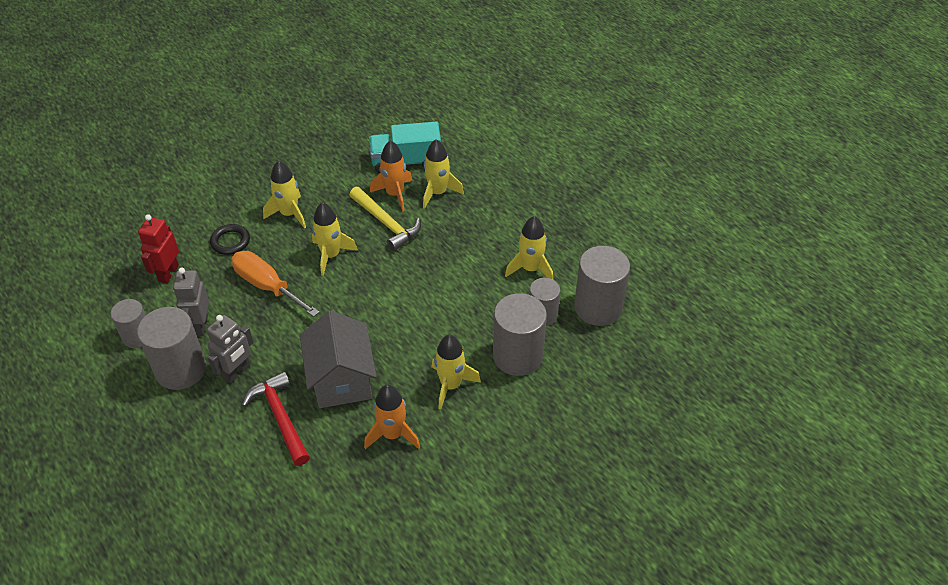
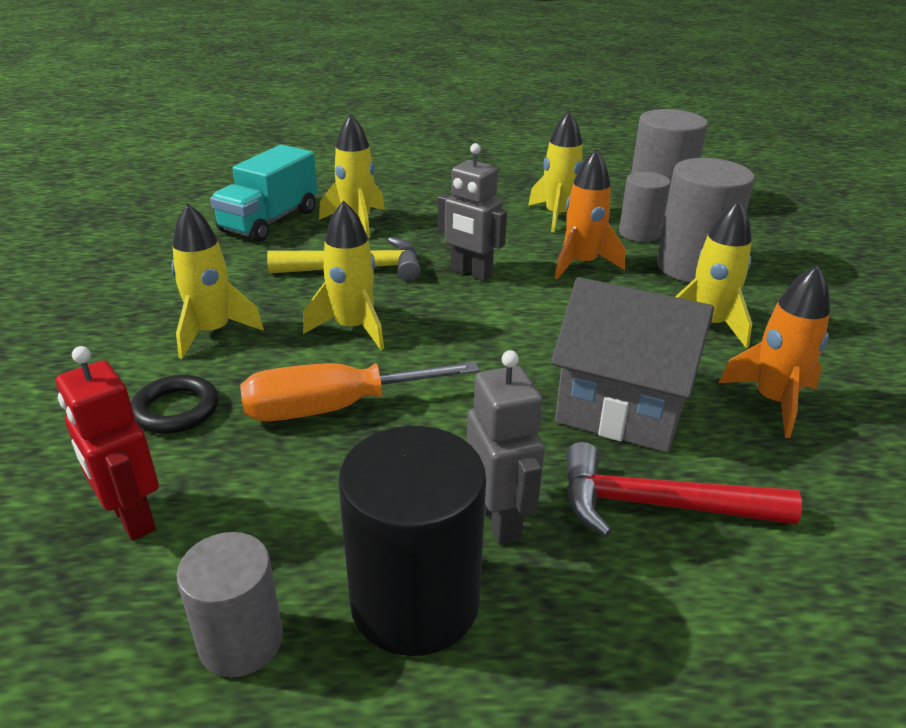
camera: 55 degrees left, 15 degrees down
(181, 369) = (415, 601): grey cylinder -> black cylinder
(200, 325) = (327, 525): grey robot -> grey robot (470, 273)
(394, 194) = (313, 246): orange rocket -> orange rocket (581, 264)

